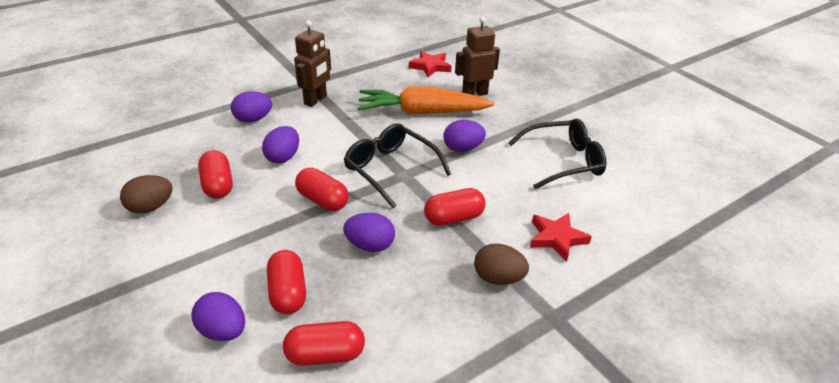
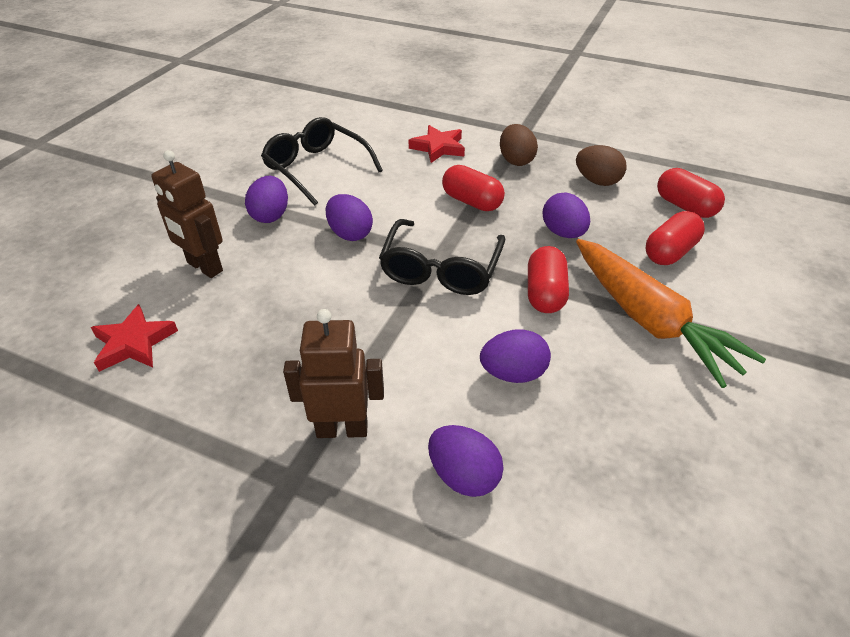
camera: 120 degrees left, 5 degrees up
(150, 207) = (735, 438): brown egg -> brown egg (597, 181)
(218, 185) = (628, 401): red capsule -> none
(223, 331) = (747, 265): purple egg -> purple egg (270, 215)
(421, 112) = (291, 295): orange carrot -> orange carrot (650, 321)

